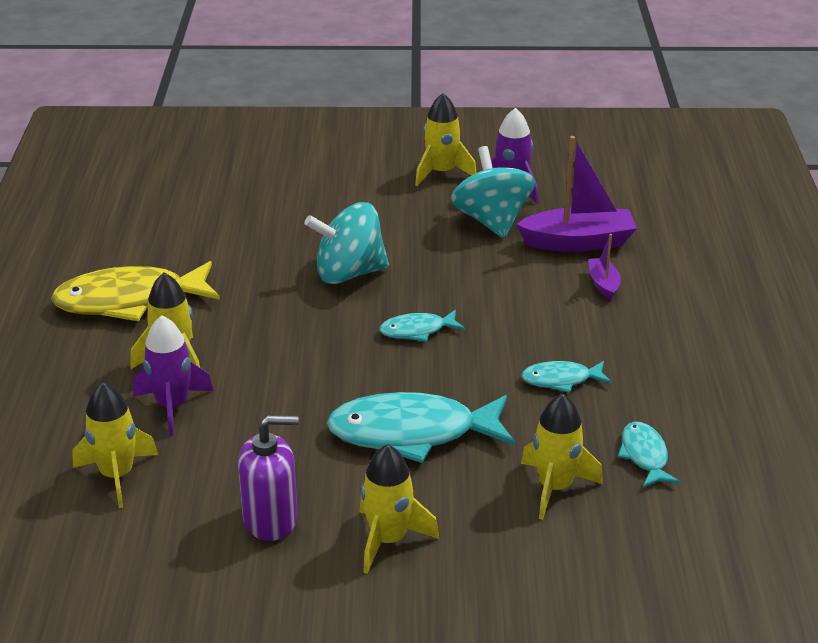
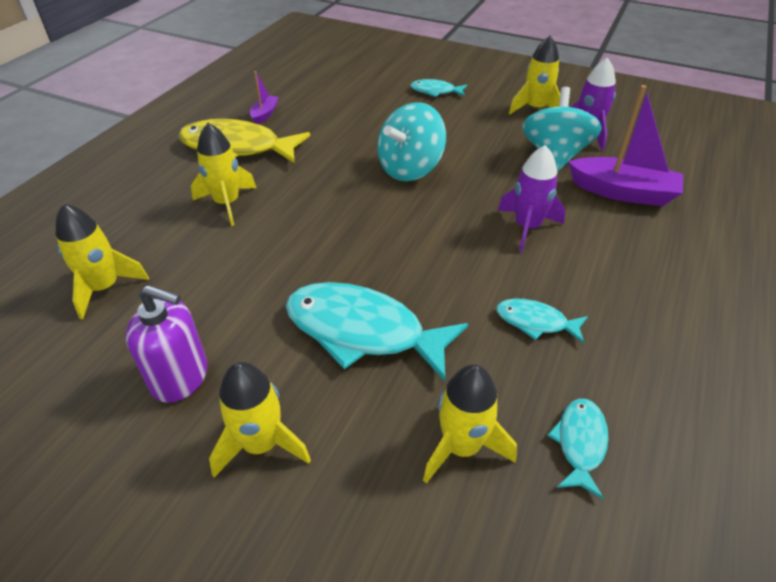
camera: 25 degrees right, 10 degrees up
(172, 406) = (195, 240): purple rocket -> purple rocket (527, 227)
(349, 273) = (410, 169): turquoise spinning top -> turquoise spinning top turned 60 degrees counterclockwise
(417, 331) = (432, 233): turquoise fish -> turquoise fish (435, 91)
(603, 284) = (627, 237): purple boat -> purple boat (265, 114)

